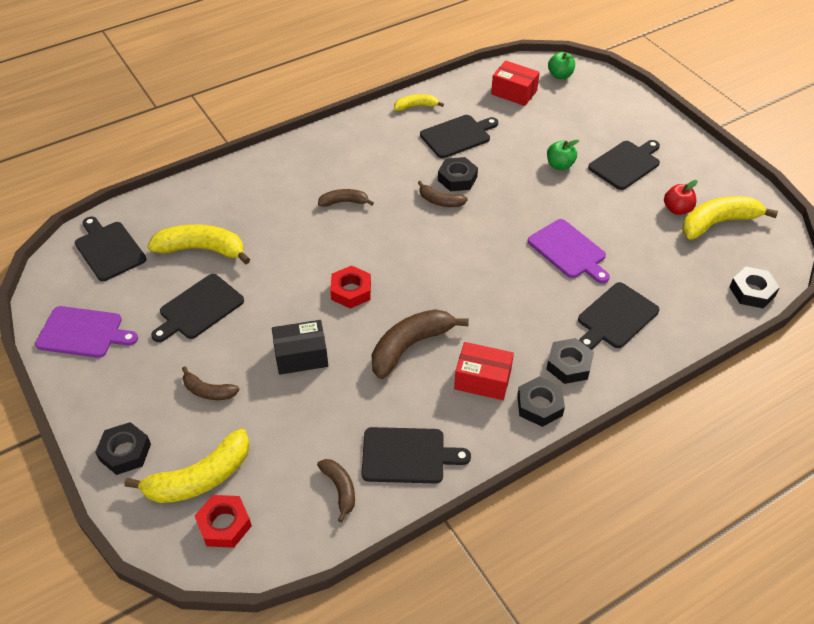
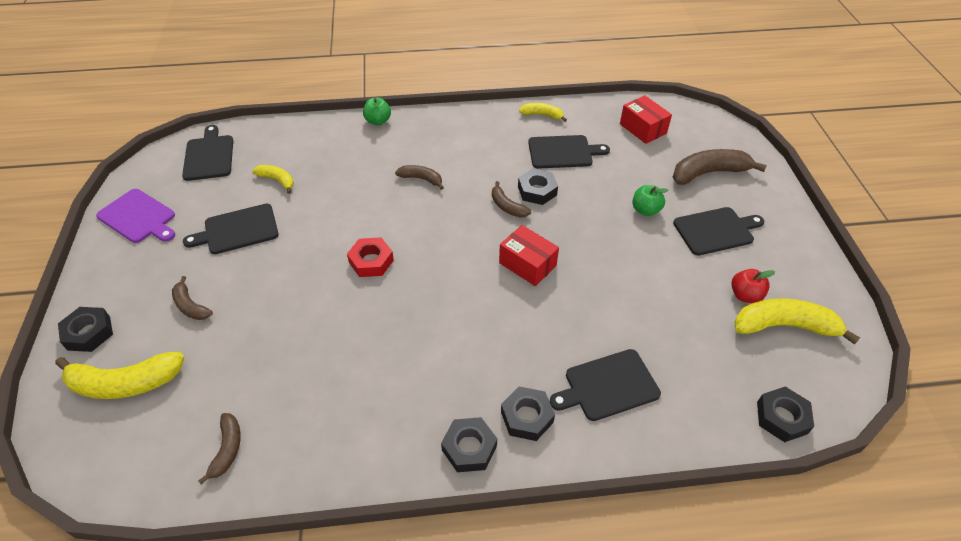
camera: 25 degrees right, 0 degrees up
(202, 249) = (277, 180): yellow banana -> yellow banana, size x0.55
(224, 524) = (110, 437): red nut -> none
(301, 356) = (287, 305): black box -> none
(407, 455) = (309, 443): black cutting board -> none
(410, 346) = (386, 334): brown banana -> brown banana (708, 173)
(482, 380) = (431, 396): red box -> red box (527, 264)
(560, 75) = (699, 126): green apple -> green apple (378, 121)
(568, 251) = (601, 297): purple cutting board -> none

